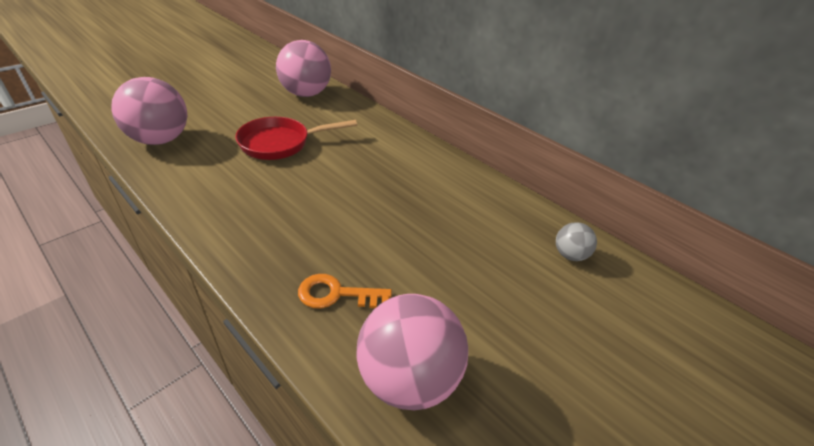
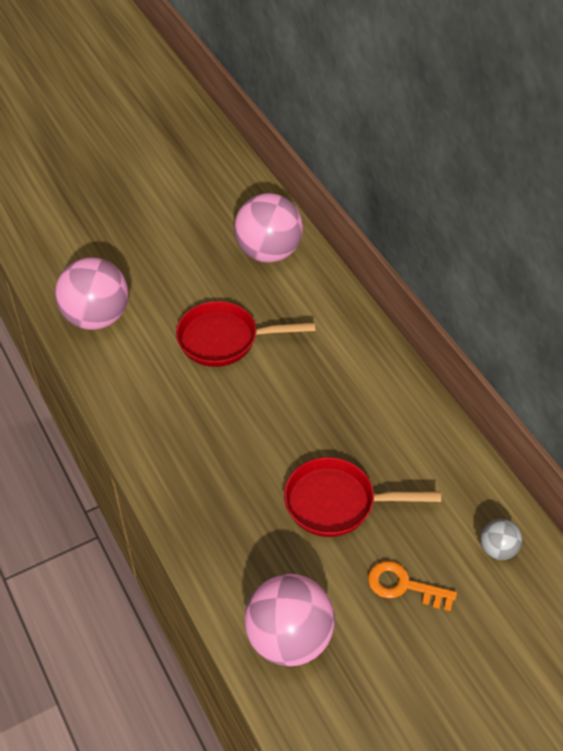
camera: 20 degrees right, 10 degrees up
(337, 294) = (248, 548): orange key -> orange key (404, 586)
(414, 242) = (337, 503): none -> red pan

